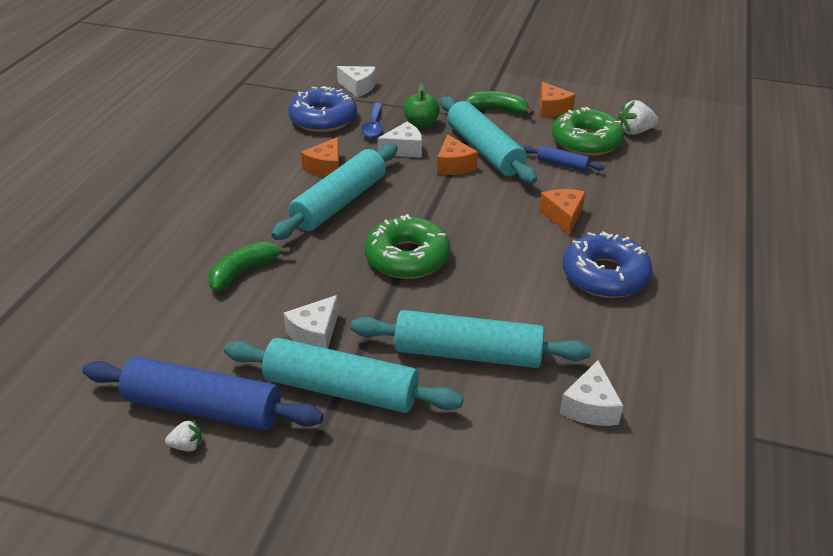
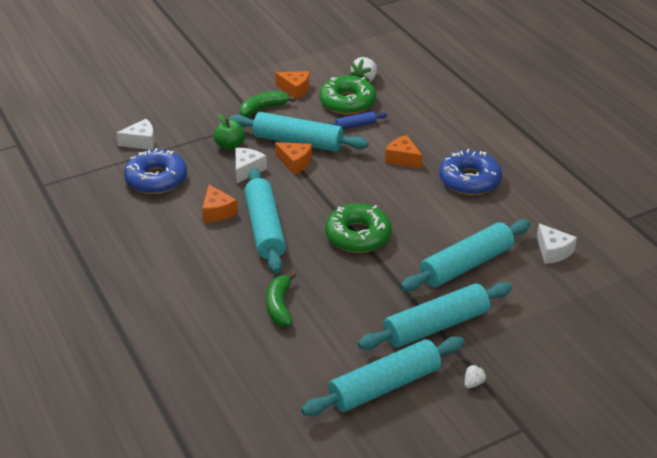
camera: 45 degrees left, 0 degrees up
(187, 446) = (408, 408): white strawberry -> white strawberry (473, 383)
(203, 408) = (384, 386): blue rolling pin -> turquoise rolling pin
(315, 334) = (377, 309): white cheese -> none
(373, 126) = (200, 165): blue spoon -> none

